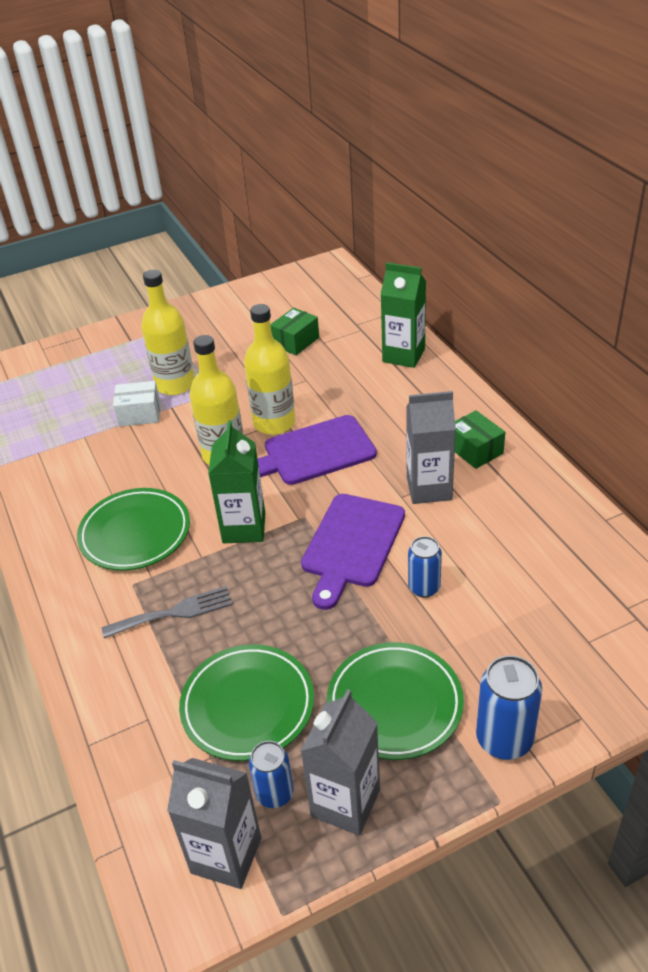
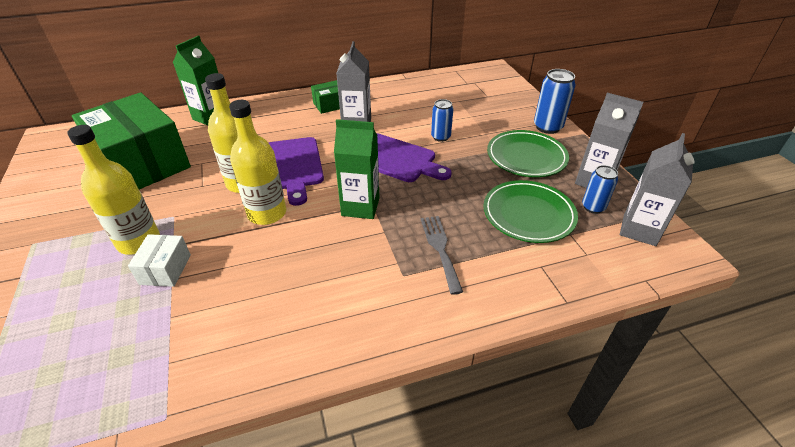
camera: 85 degrees left, 0 degrees up
(135, 533) = (341, 273): green plate -> none
(295, 341) = (142, 164): green box -> green box, size x2.35

